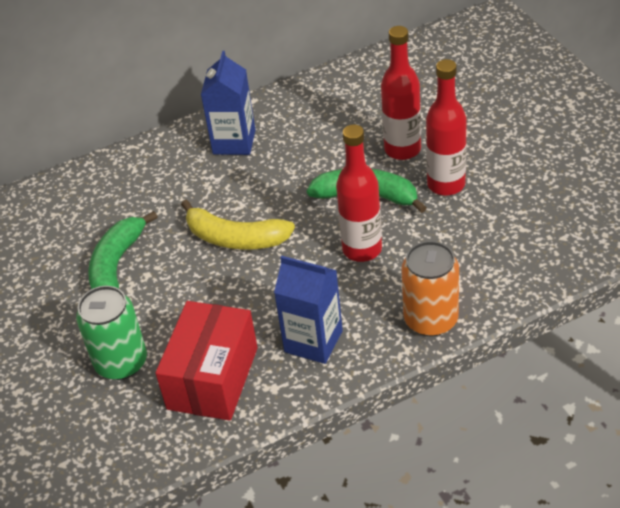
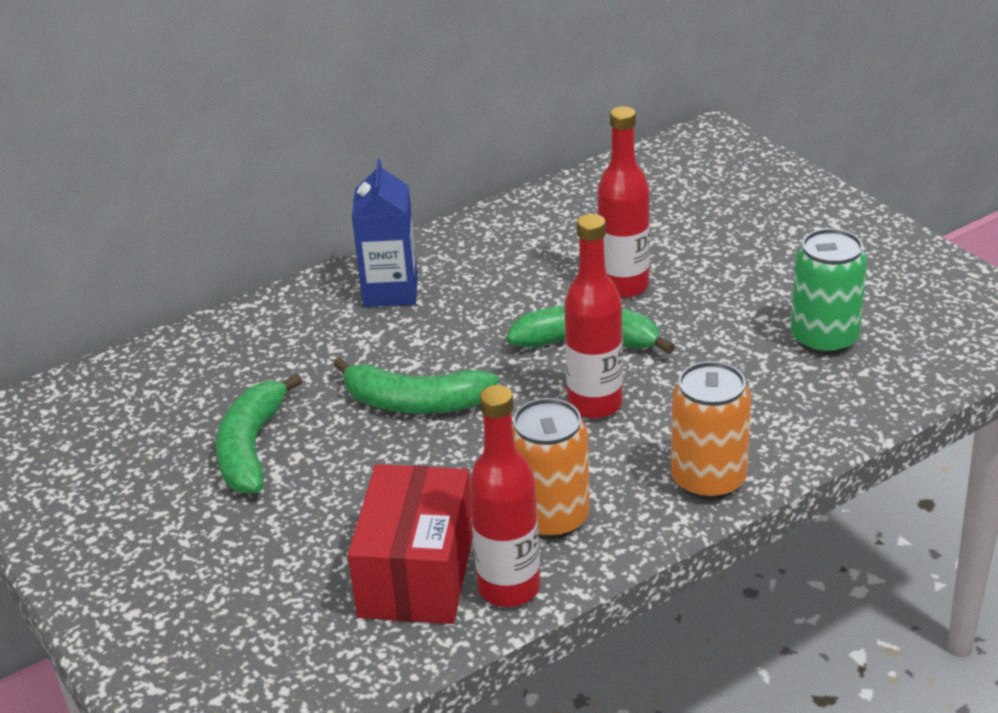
camera: 10 degrees left, 10 degrees down
(121, 362) = (280, 565): green can -> green can (824, 339)
(235, 238) = (415, 403): yellow banana -> green banana
(313, 341) = (551, 518): blue carton -> orange can
(446, 184) = (692, 322): red bottle -> red bottle (509, 588)

